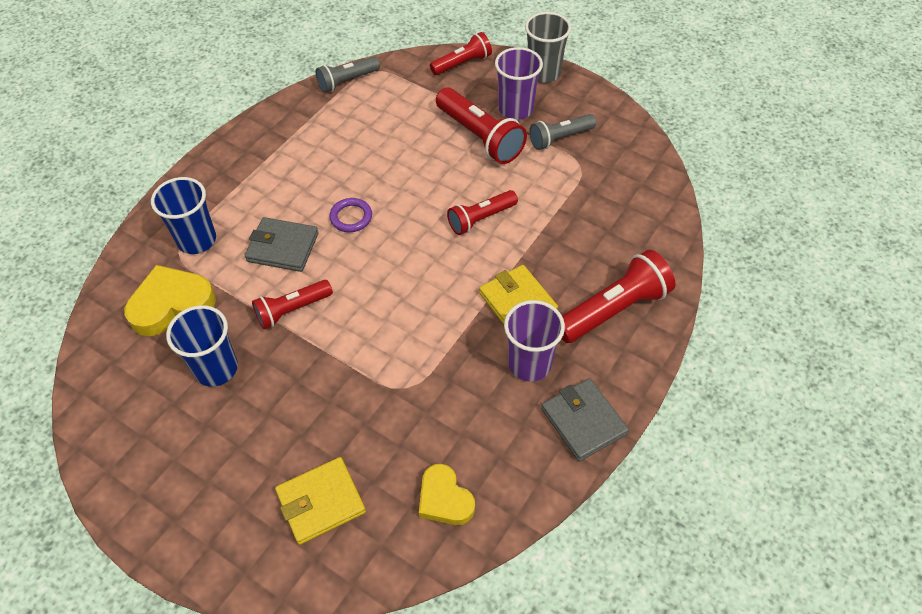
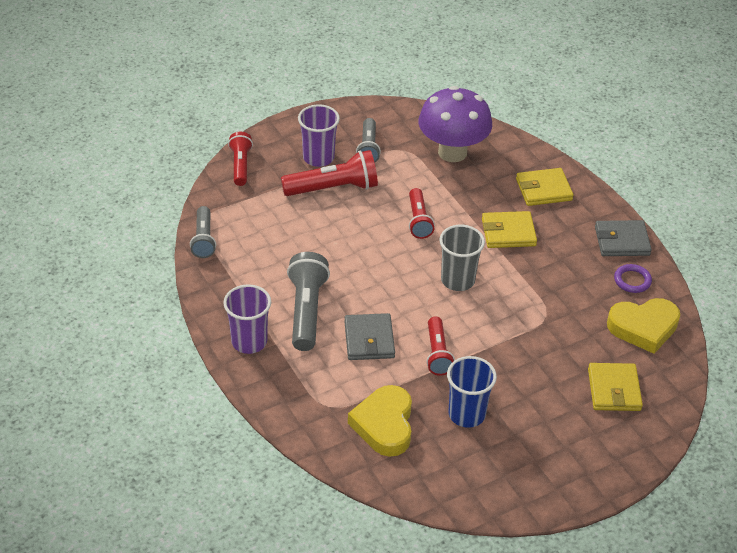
camera: 65 degrees left, 10 degrees down
(197, 240) = (323, 390): blue cup -> none
(283, 247) = (369, 339): grey wallet -> grey wallet turned 45 degrees counterclockwise
(296, 186) = (306, 310): none -> grey flashlight
(351, 217) = (365, 290): purple ring -> purple ring (632, 280)
(444, 499) = (643, 327): yellow heart -> yellow heart, size x1.52
(529, 363) = (563, 247): purple cup -> purple cup (249, 341)
(543, 73) = (290, 127): grey cup -> grey cup (458, 280)
(610, 205) = (452, 152): none -> purple mushroom
(614, 309) = (543, 190): red flashlight -> yellow wallet

